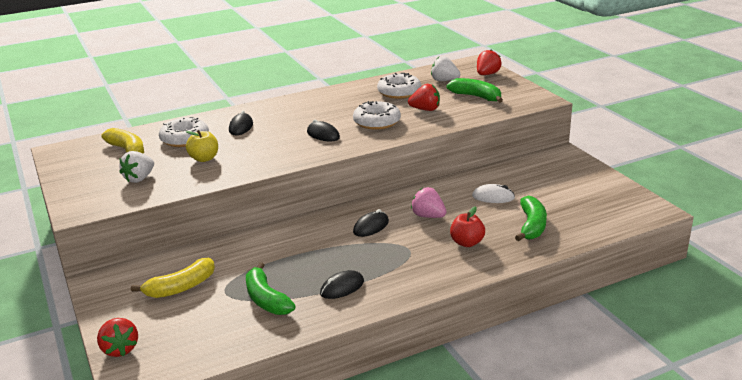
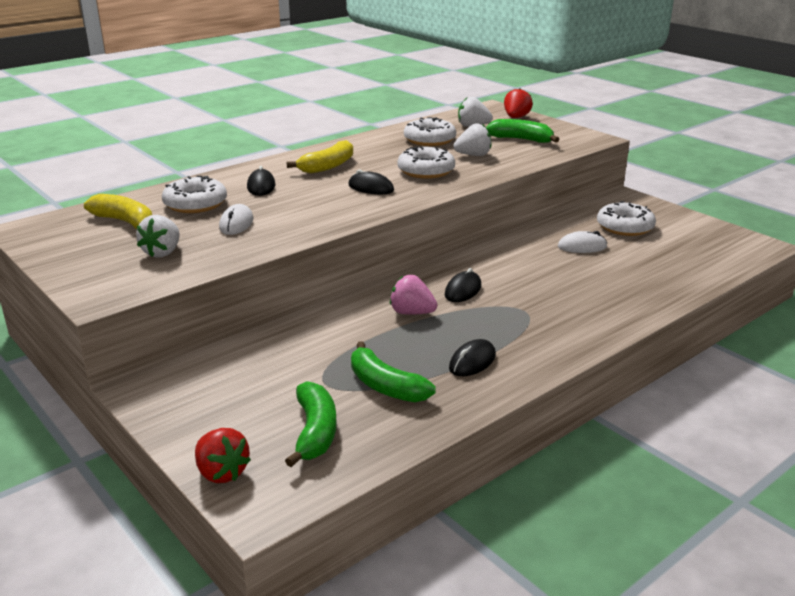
camera: 15 degrees left, 0 degrees up
(181, 287) = (263, 385): yellow banana -> yellow banana (327, 166)
(204, 158) = (236, 223): yellow apple -> white mouse
(425, 109) = (473, 155): red strawberry -> white strawberry
(428, 216) = (522, 273): pink strawberry -> pink strawberry (411, 313)
(467, 243) = (586, 297): red apple -> none
(531, 226) = (645, 272): green banana -> green banana (315, 432)
(542, 182) = (625, 227): none -> white donut

